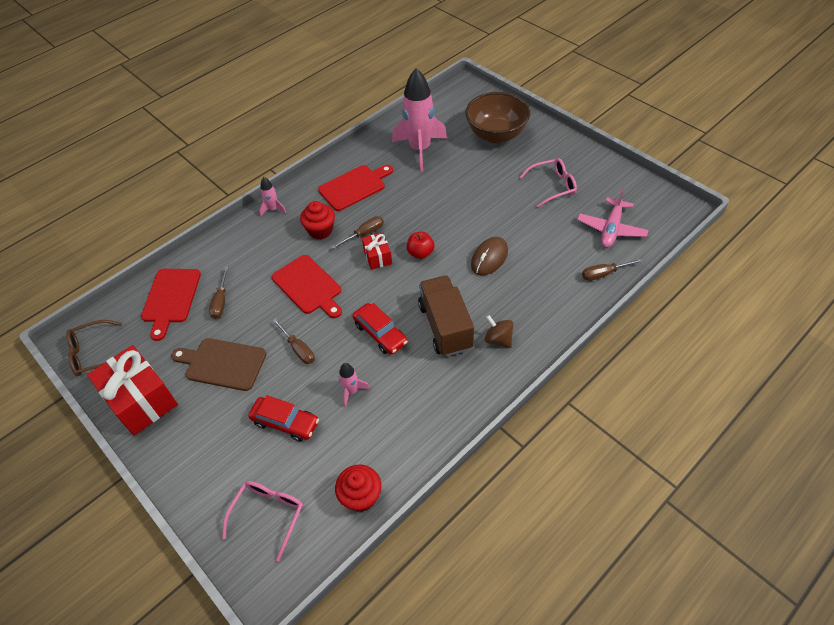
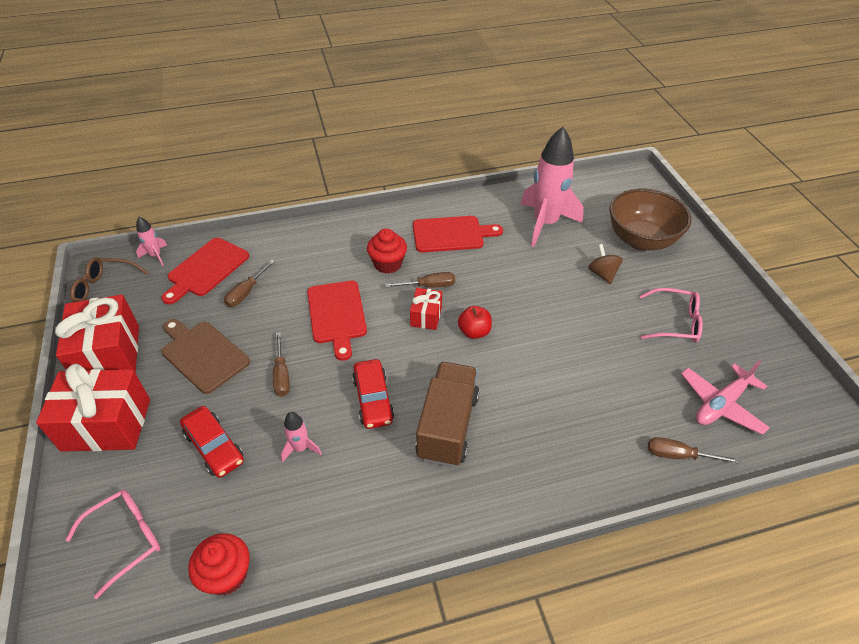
camera: 25 degrees right, 5 degrees down
(185, 450) = (106, 425): none -> red gift
(273, 209) = (357, 224): pink rocket -> pink rocket (156, 256)
(489, 258) = (547, 372): brown mouse -> none
(498, 339) = (498, 472): brown spinning top -> brown spinning top (602, 274)

